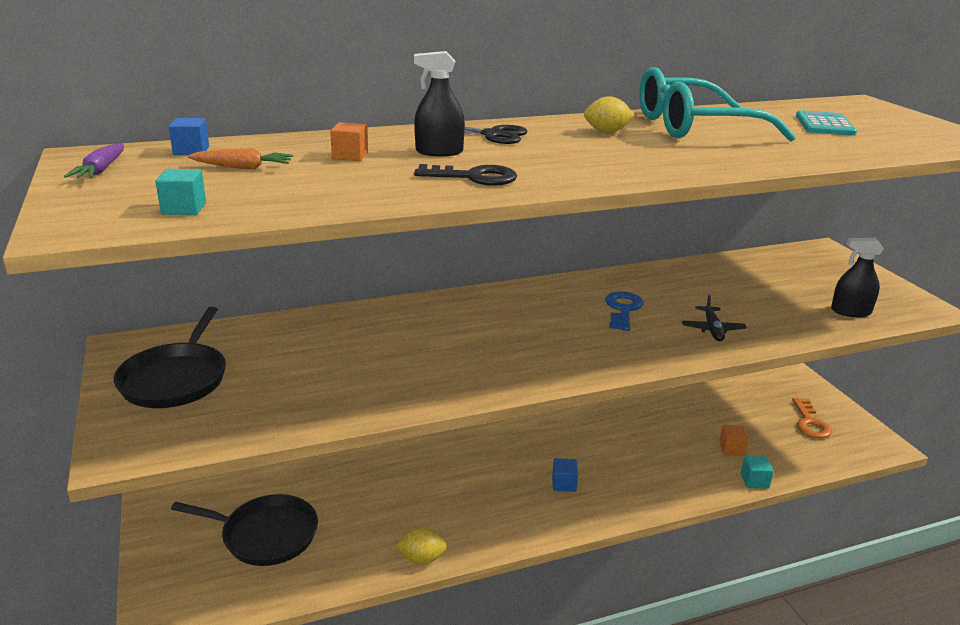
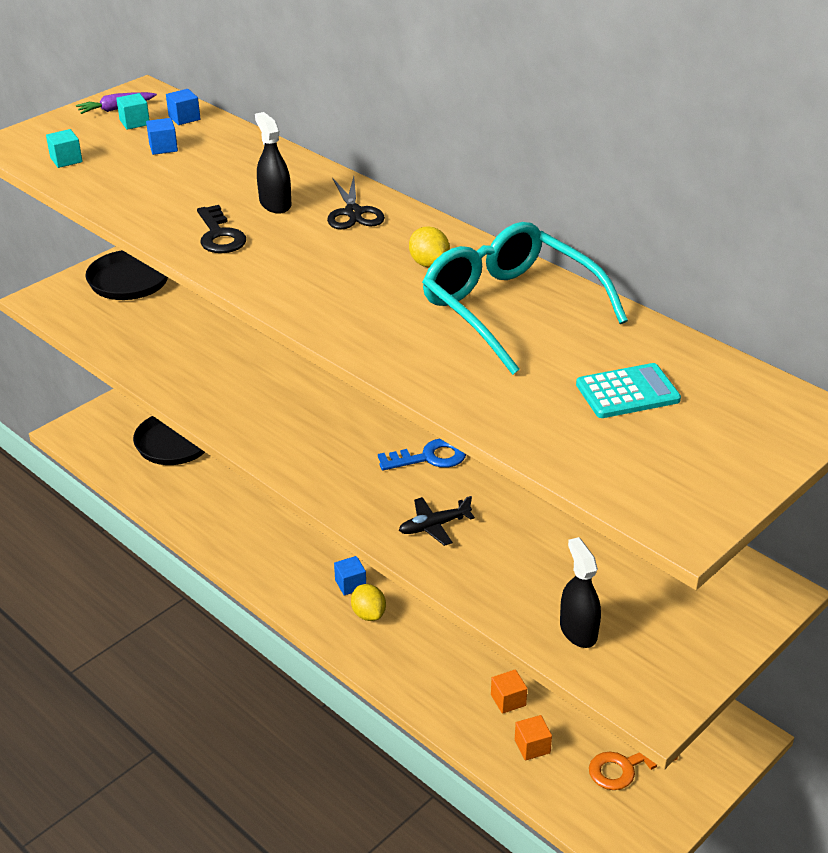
camera: 65 degrees right, 10 degrees up
(243, 167) = (163, 147): orange carrot -> blue cube
(350, 156) = (228, 174): orange cube -> orange cube (532, 746)
(422, 558) = (196, 530): yellow lemon -> yellow lemon (368, 614)
(754, 481) = (458, 729): turquoise cube -> turquoise cube (134, 122)

